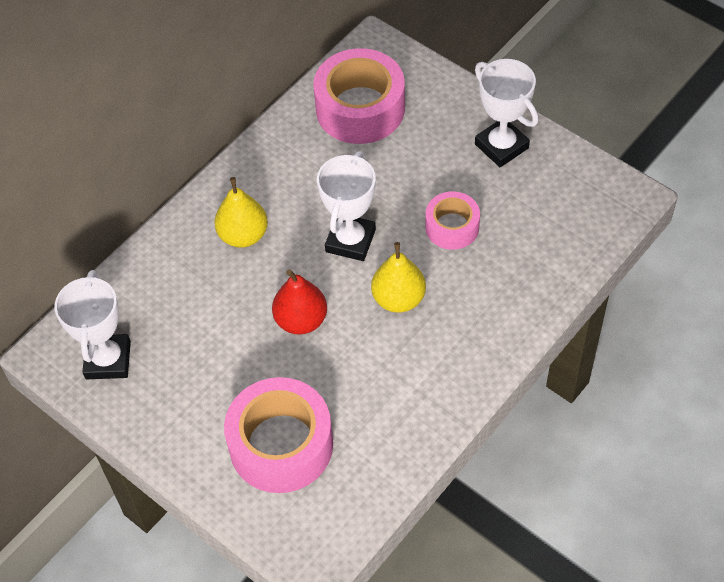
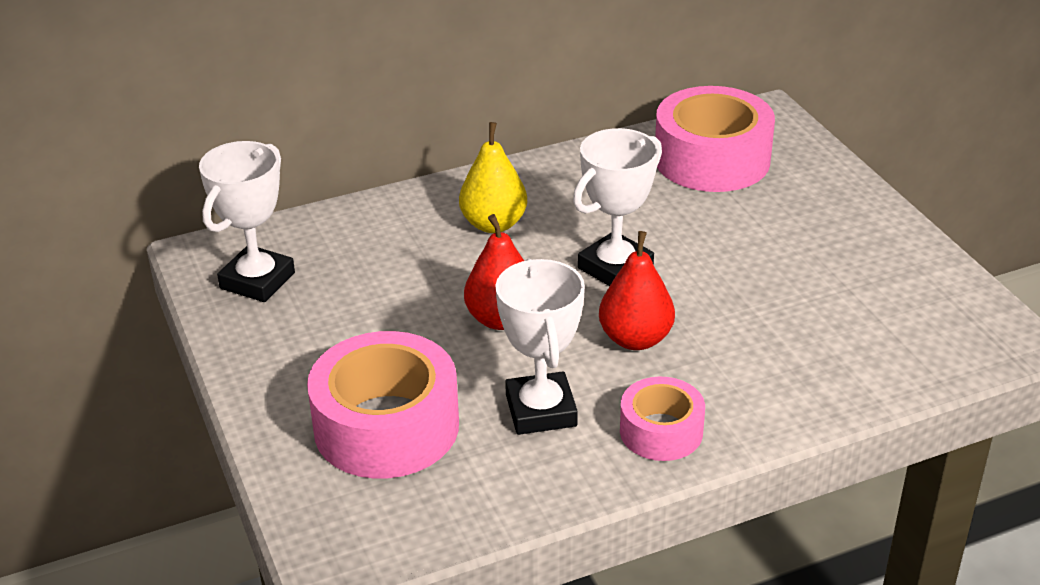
camera: 25 degrees right, 20 degrees down
(398, 299) = (635, 339): yellow pear -> red pear
(452, 227) = (751, 295): pink tape -> pink tape (661, 431)
(501, 146) = (866, 241): white trophy -> white trophy (541, 410)

